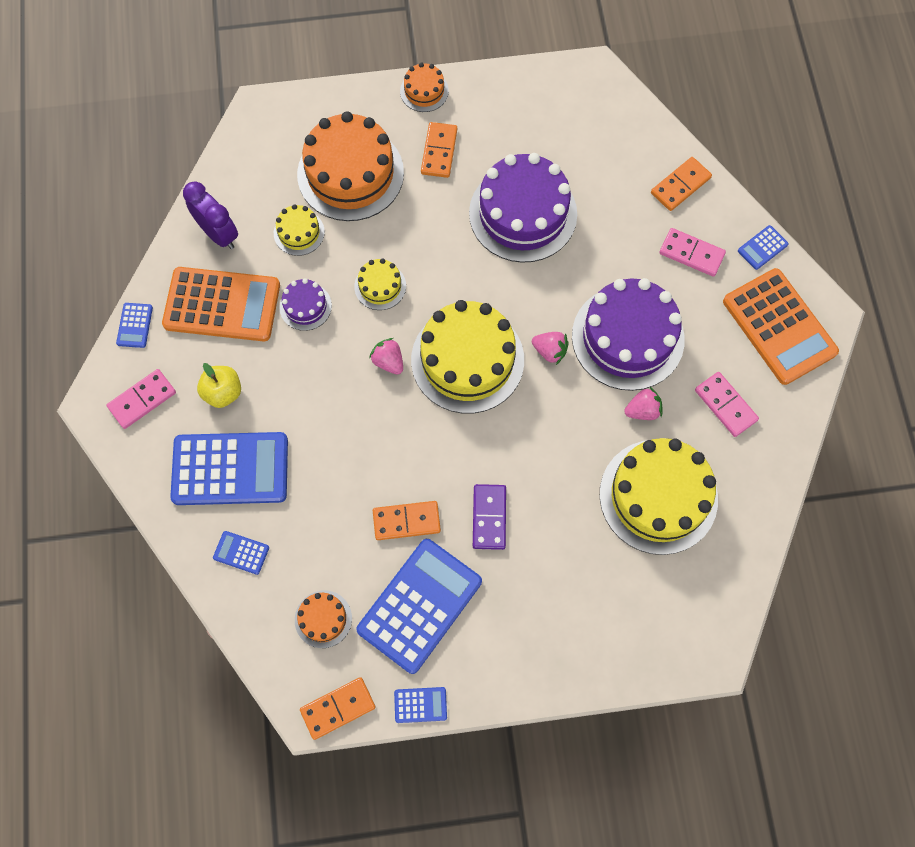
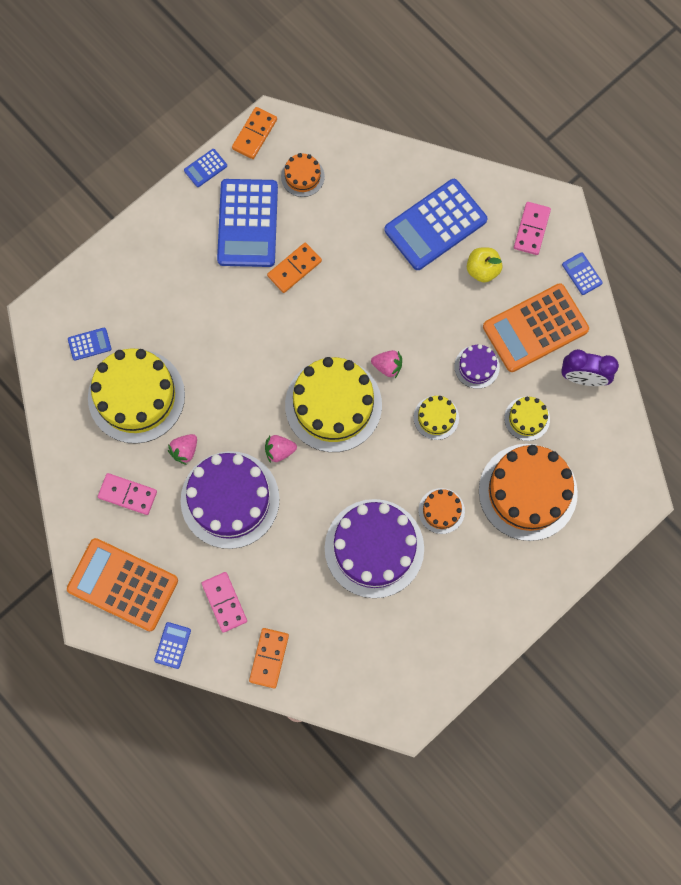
camera: 145 degrees right, 5 degrees up
(241, 552) = (385, 180): blue calculator -> blue calculator (89, 344)
(424, 91) = (528, 604): orange cake -> orange cake (441, 511)
(439, 151) = (476, 557): orange domino -> none
(489, 517) = (242, 307): purple domino -> none
(691, 253) = (224, 602): pink domino -> pink domino turned 75 degrees clockwise

